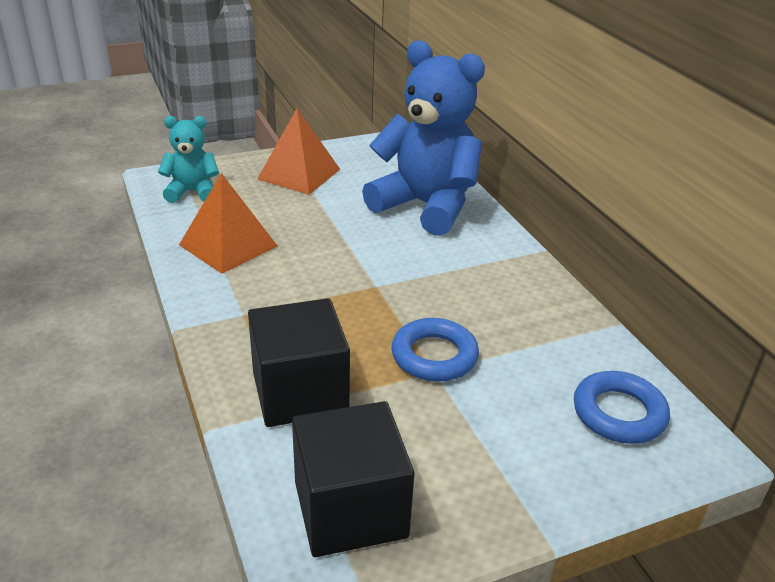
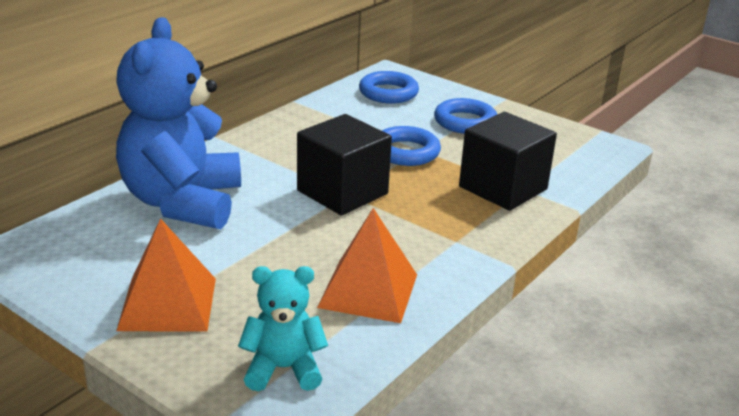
camera: 120 degrees left, 5 degrees down
(192, 192) = (283, 369): turquoise teddy bear -> turquoise teddy bear turned 120 degrees clockwise
(350, 509) = (560, 148): black cube -> black cube (342, 192)
(487, 447) = (465, 122): none -> blue ring

